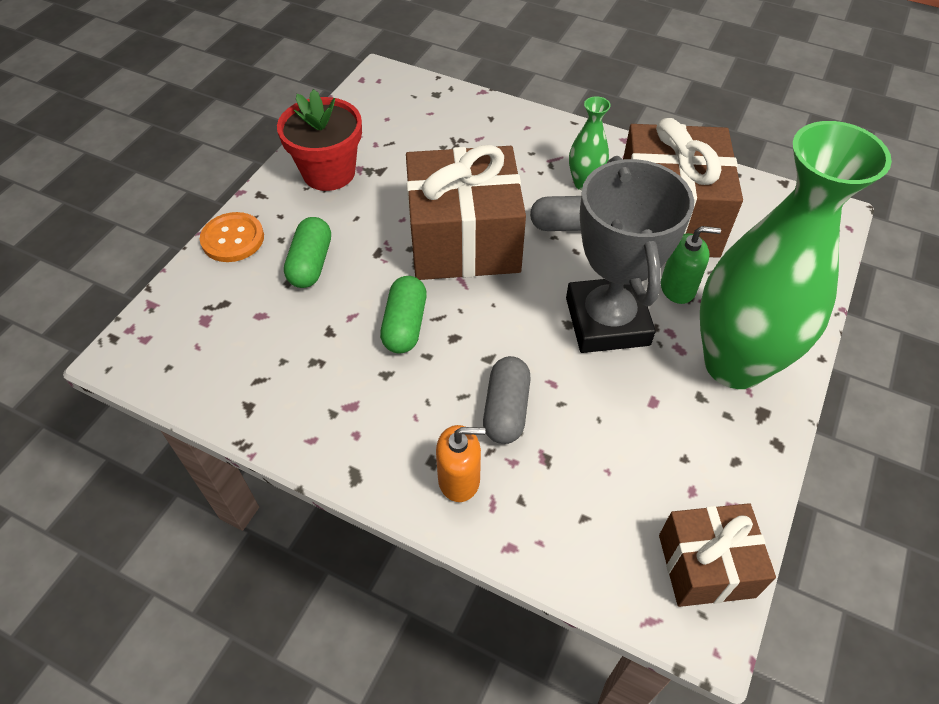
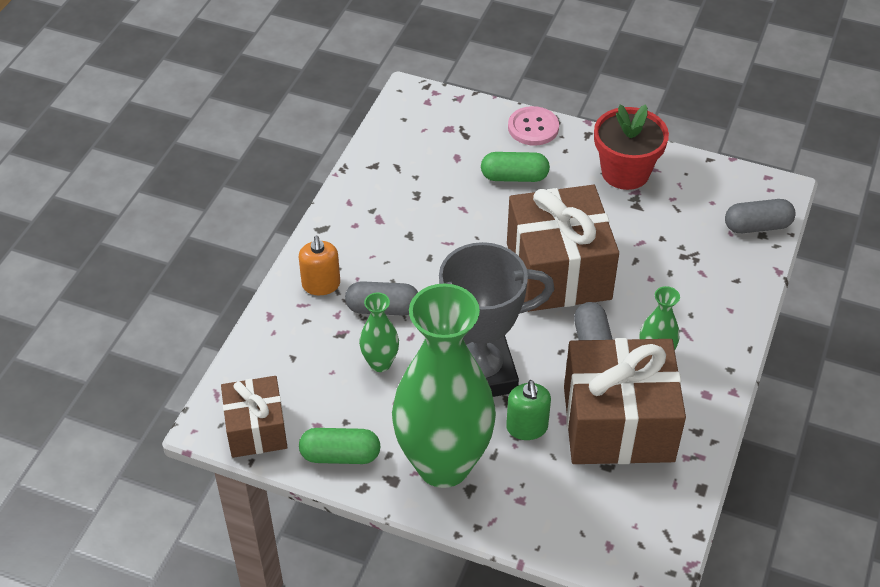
camera: 85 degrees right, 5 degrees down
(233, 239) = (533, 127): orange button -> pink button
(405, 325) = (458, 241): green capsule -> green capsule (340, 455)
(424, 95) = (757, 226): none -> grey capsule
(593, 417) = (380, 363): none -> green vase

